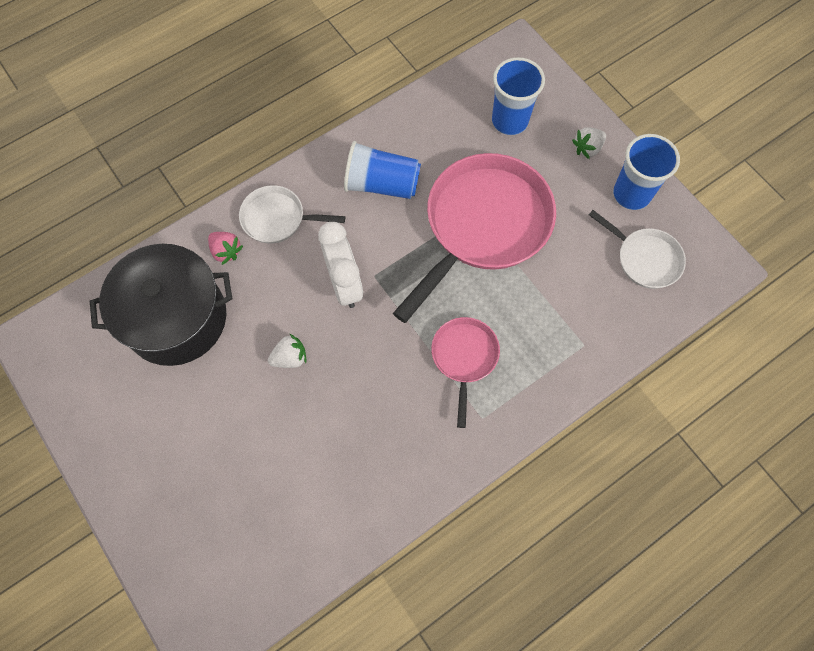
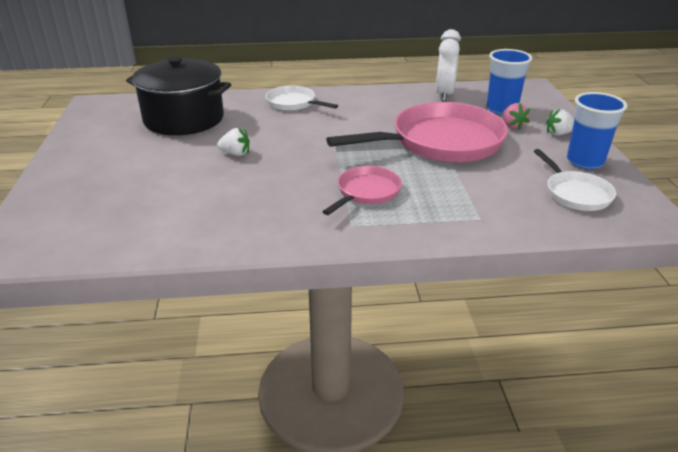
camera: 30 degrees right, 35 degrees down
(226, 251) = (246, 105): pink strawberry -> pink strawberry (512, 126)
(344, 284) = (309, 137): white clock -> white clock (444, 94)
(382, 184) = (379, 109): blue cup -> none

